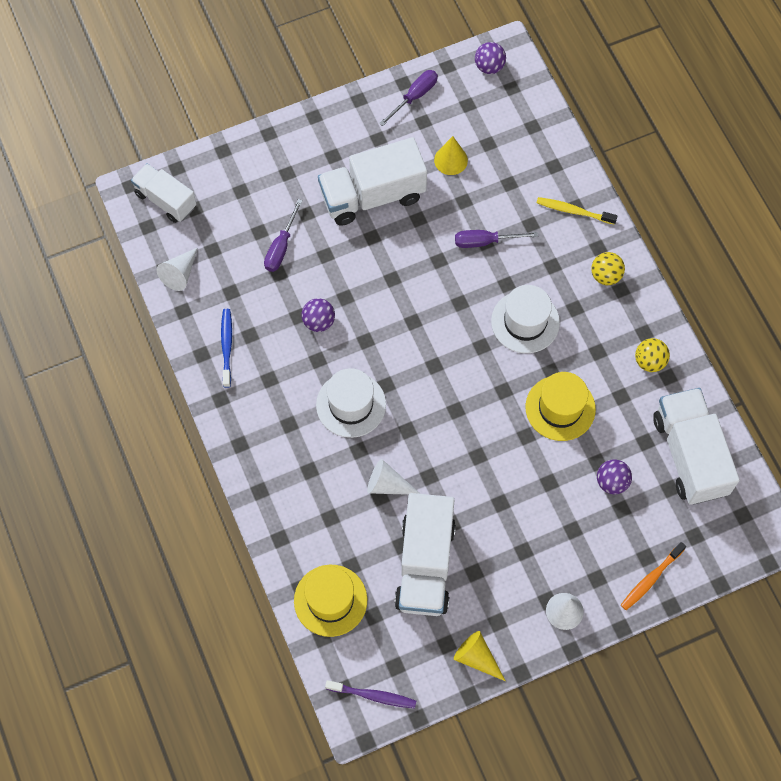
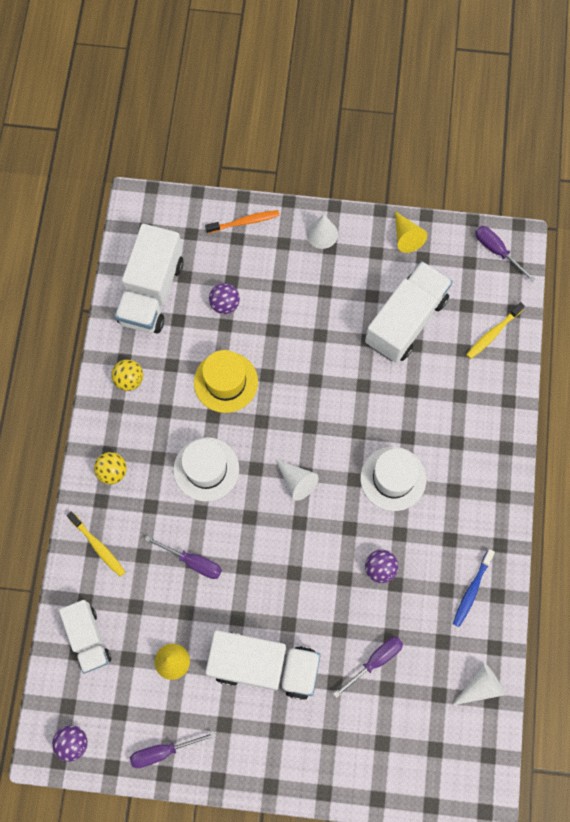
camera: 150 degrees left, 5 degrees up
(166, 200) = (458, 774): white truck -> white truck (88, 638)
(330, 600) = (493, 333): yellow hat -> yellow toothbrush
(373, 695) = (497, 251): purple toothbrush -> purple screwdriver
(388, 485) = (400, 396): white cone -> white cone (297, 481)

